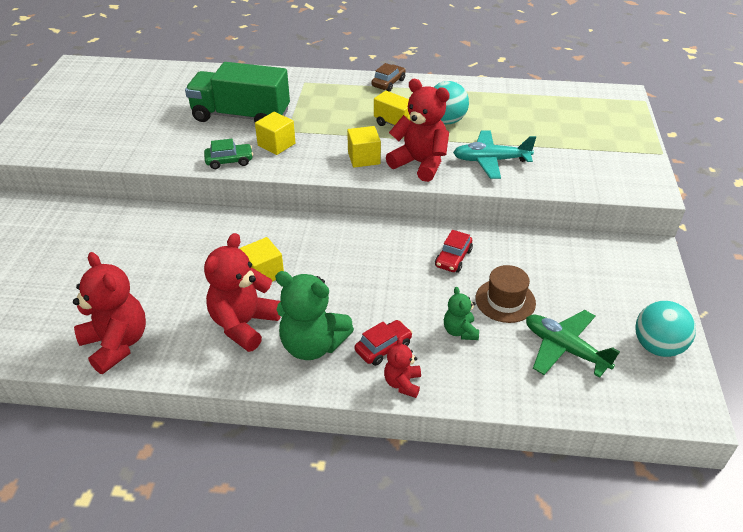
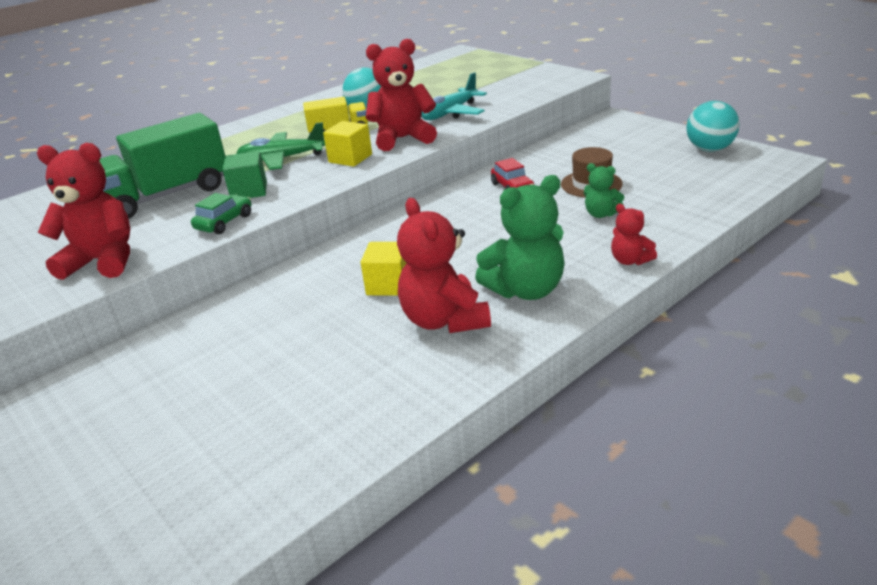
camera: 45 degrees left, 10 degrees down
(117, 344) = (354, 421): red teddy bear -> red teddy bear (103, 261)
(276, 144) = (249, 191): yellow cube -> green cube
(383, 347) = (575, 255): red car -> none
(388, 83) = (270, 118): brown car -> none
(565, 349) = (672, 181): green plane -> green plane (282, 159)

